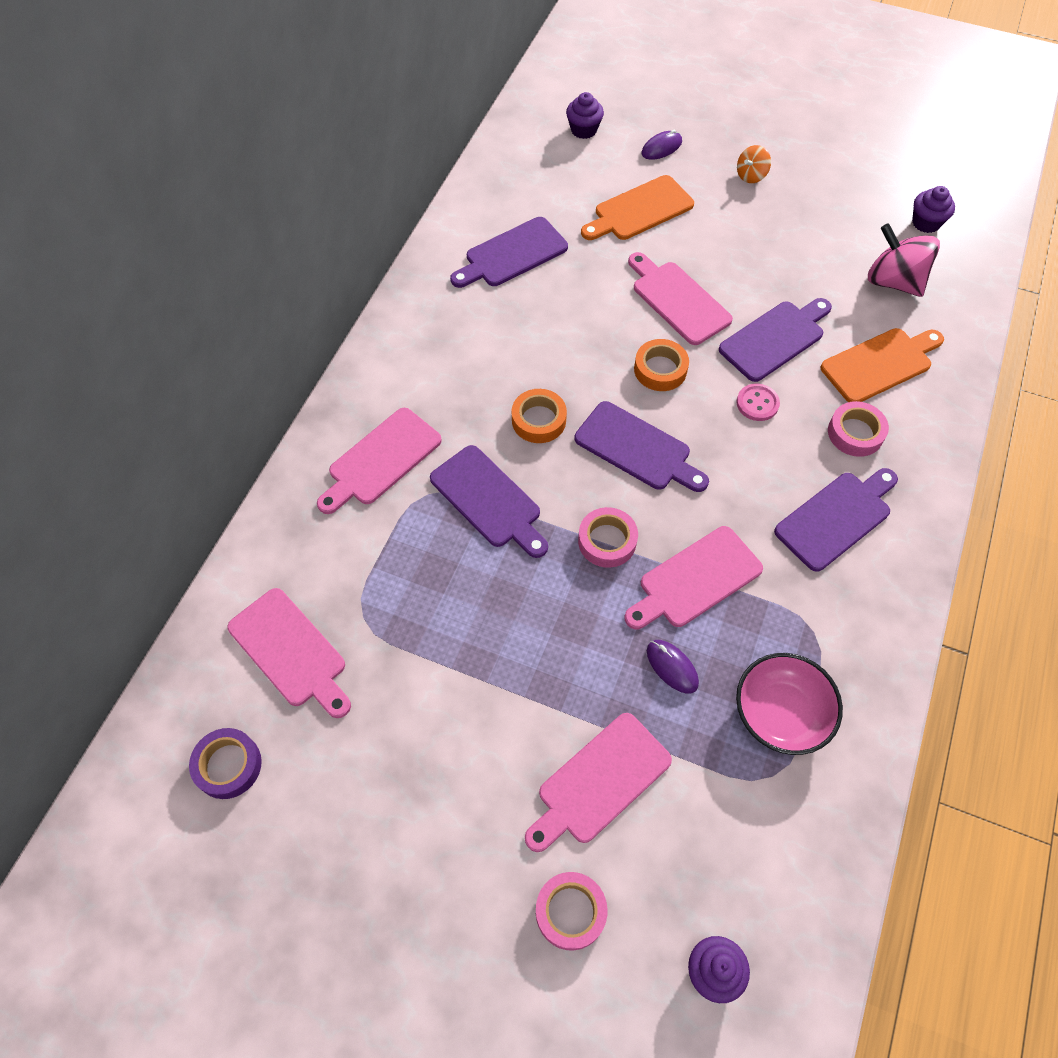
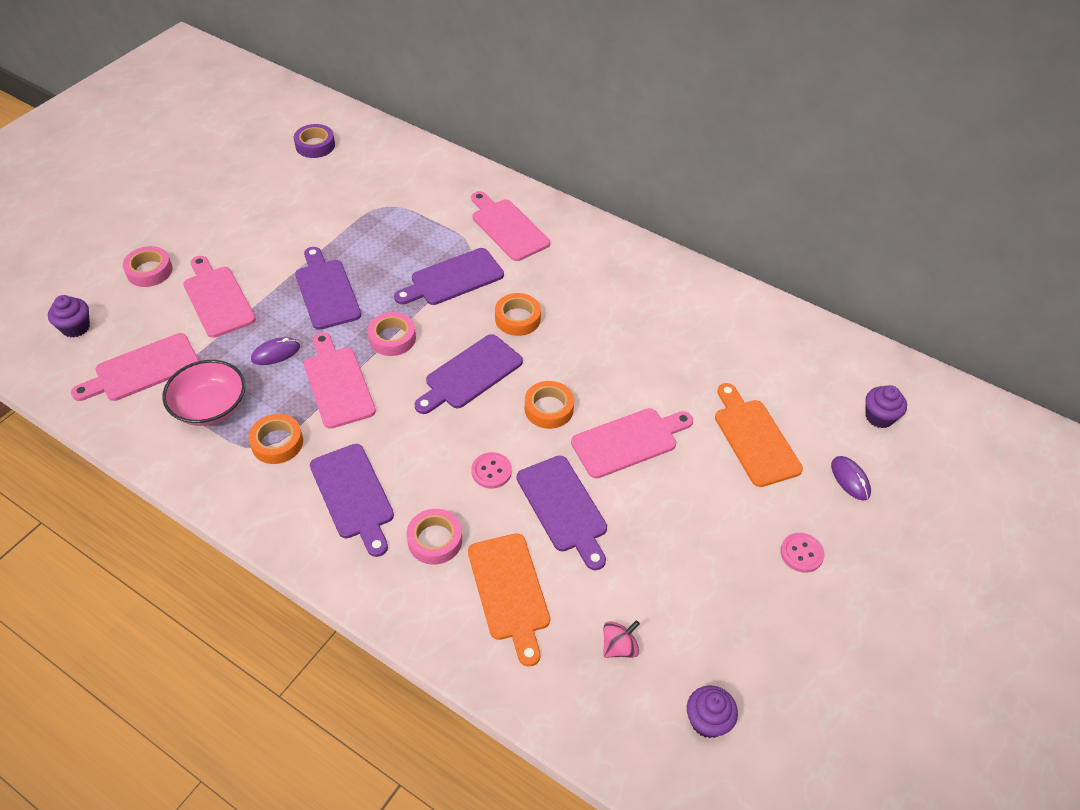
camera: 100 degrees right, 10 degrees down
(290, 651) = (376, 174): pink cutting board -> pink cutting board (142, 369)
(512, 254) = (706, 332): purple cutting board -> purple cutting board (326, 291)
(751, 175) = (801, 553): orange spinning top -> pink button
(802, 616) = (277, 443): none -> orange tape
(893, 281) = (619, 647): pink spinning top -> pink spinning top, size x0.53

